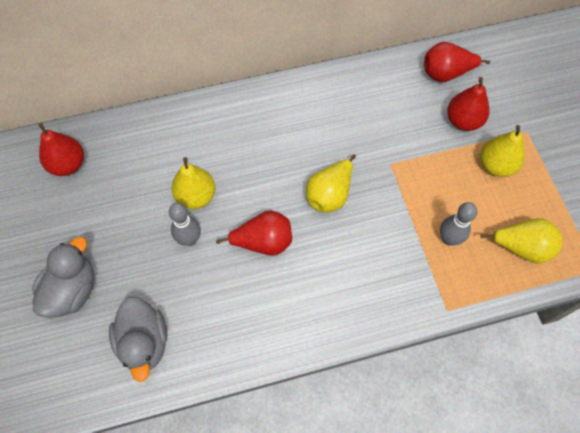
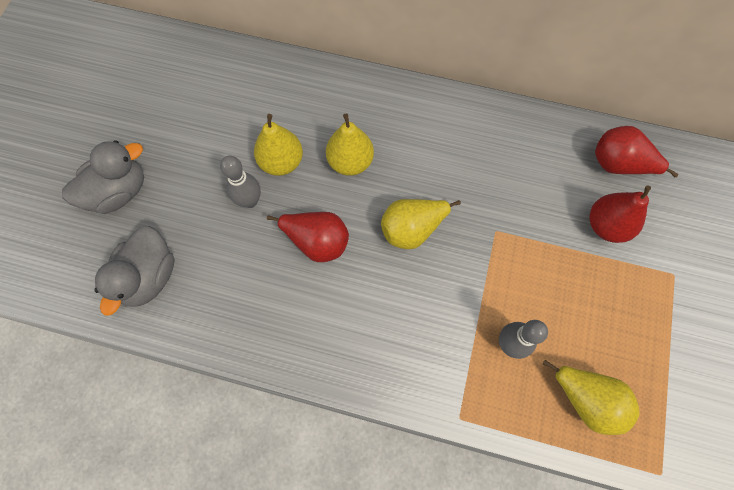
camera: 30 degrees right, 5 degrees up
(68, 164) = (187, 72): red pear -> none
(496, 165) = (613, 293): yellow pear -> yellow pear (350, 162)

